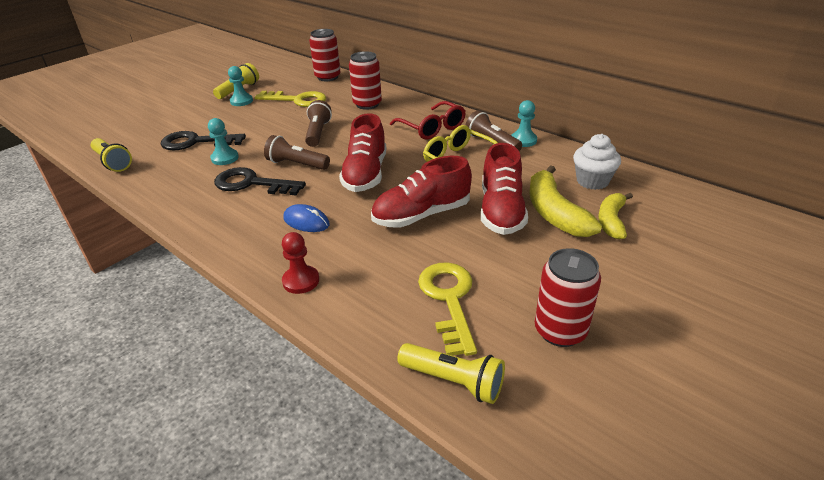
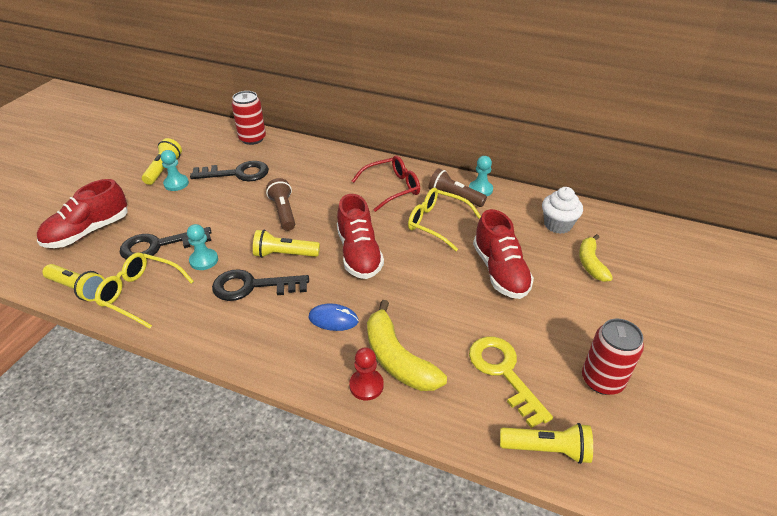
camera: 20 degrees left, 5 degrees up
(157, 174) = (141, 294): none -> yellow glasses
(297, 100) = (237, 173): yellow key -> black key
(297, 164) = (284, 254): brown flashlight -> yellow flashlight
(367, 104) = (313, 168): red can -> none
(421, 215) = (435, 290): red shoe -> red shoe (88, 231)
(432, 128) = (392, 188): red glasses -> red glasses turned 60 degrees counterclockwise
(554, 213) = (543, 264): yellow banana -> yellow banana (397, 359)

